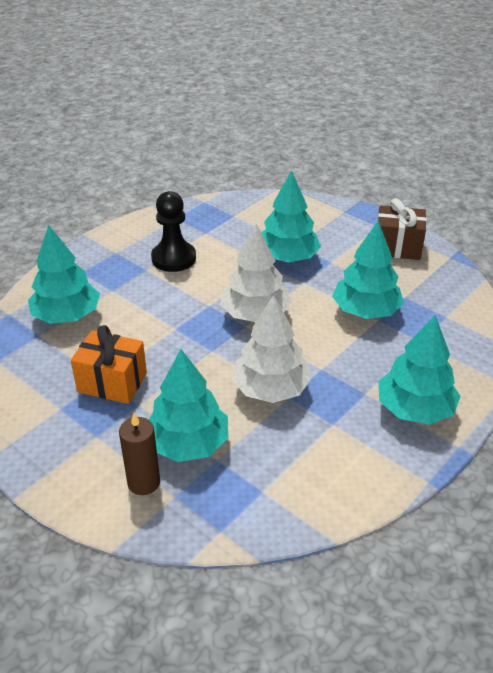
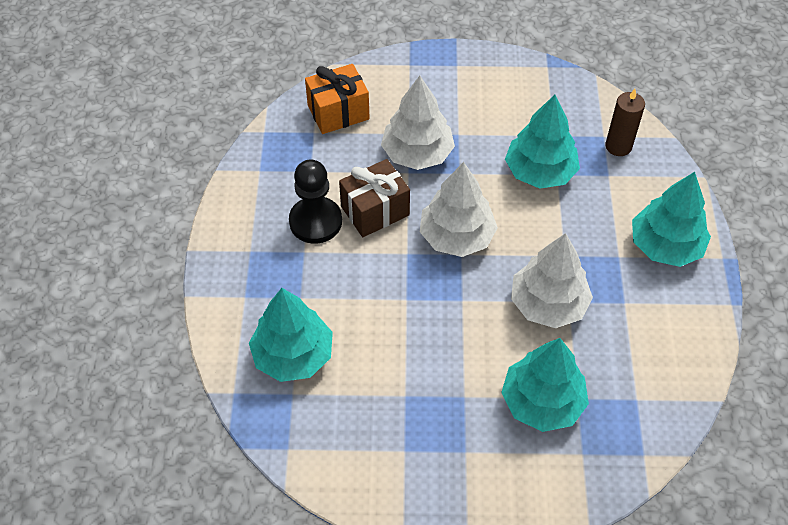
camera: 40 degrees left, 15 degrees up
(112, 382) = (418, 392): orange gift -> orange gift (338, 112)
(144, 482) = (548, 461): brown candle -> brown candle (618, 146)
(287, 258) = (417, 154): turquoise tree -> white tree
(397, 247) = (496, 82): brown gift -> brown gift (375, 211)

